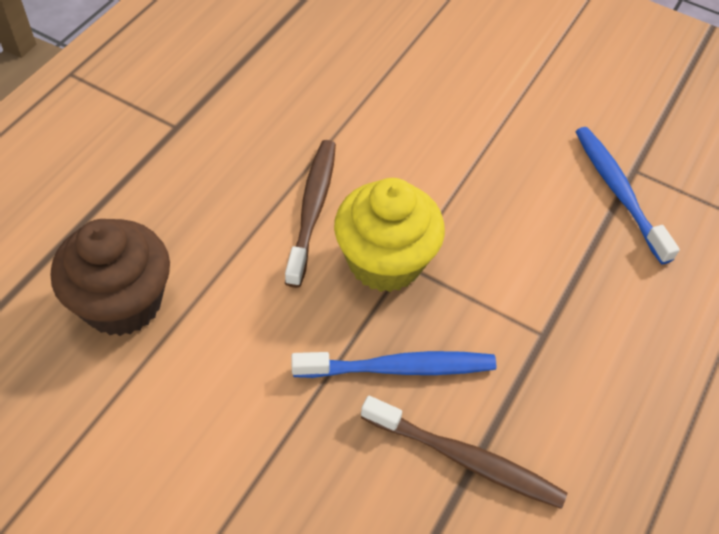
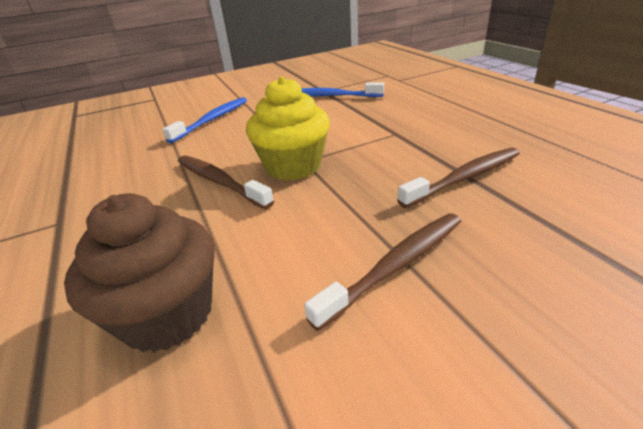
camera: 50 degrees left, 20 degrees down
(264, 445) = (396, 265): none -> brown toothbrush
(399, 368) = (377, 183): blue toothbrush -> blue toothbrush (212, 120)

